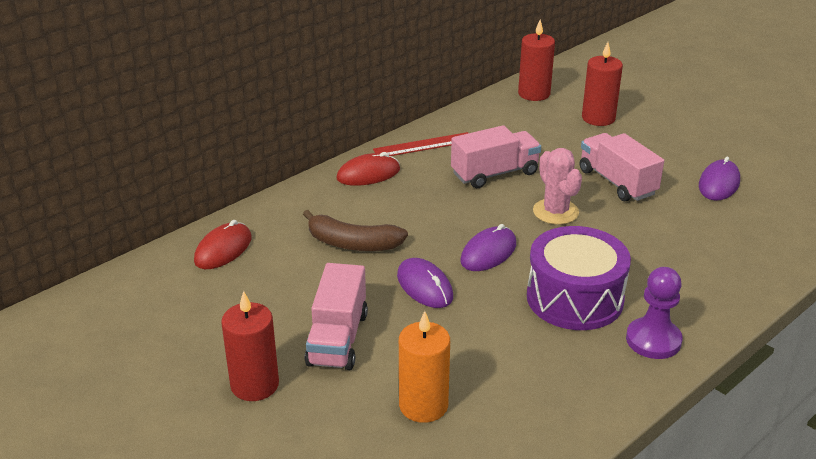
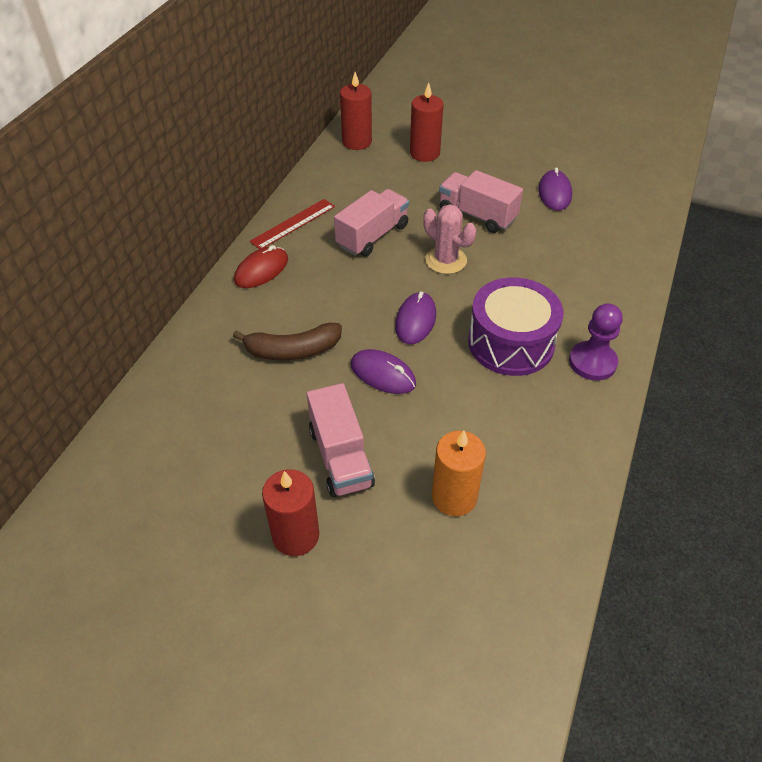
camera: 25 degrees left, 15 degrees up
(223, 249) = (174, 398): red mouse -> none

